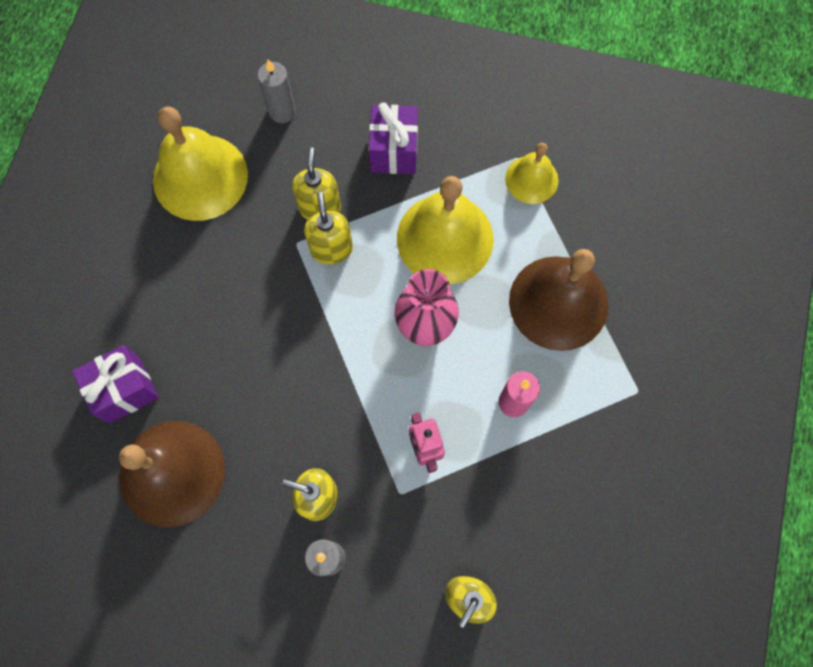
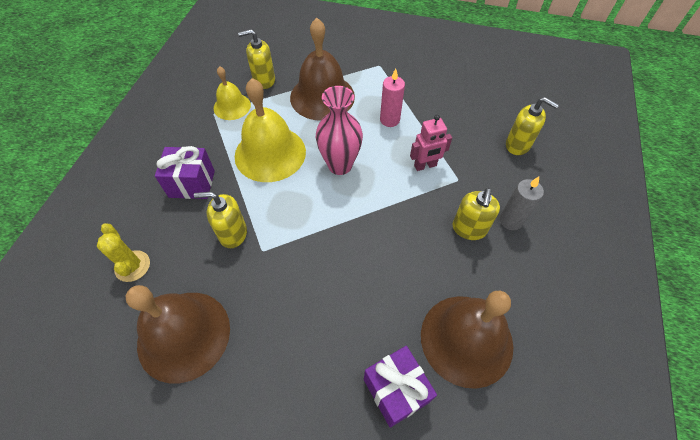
camera: 90 degrees left, 15 degrees down
(200, 177) = (184, 335): yellow bell -> brown bell
(282, 111) = (132, 266): grey candle -> yellow cactus
(331, 249) = (270, 225): yellow soap dispenser -> yellow soap dispenser (264, 80)

